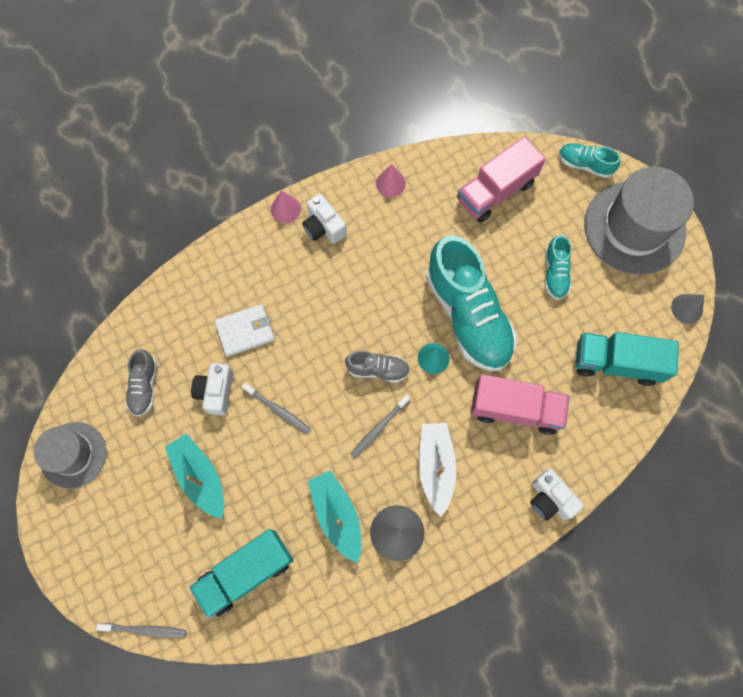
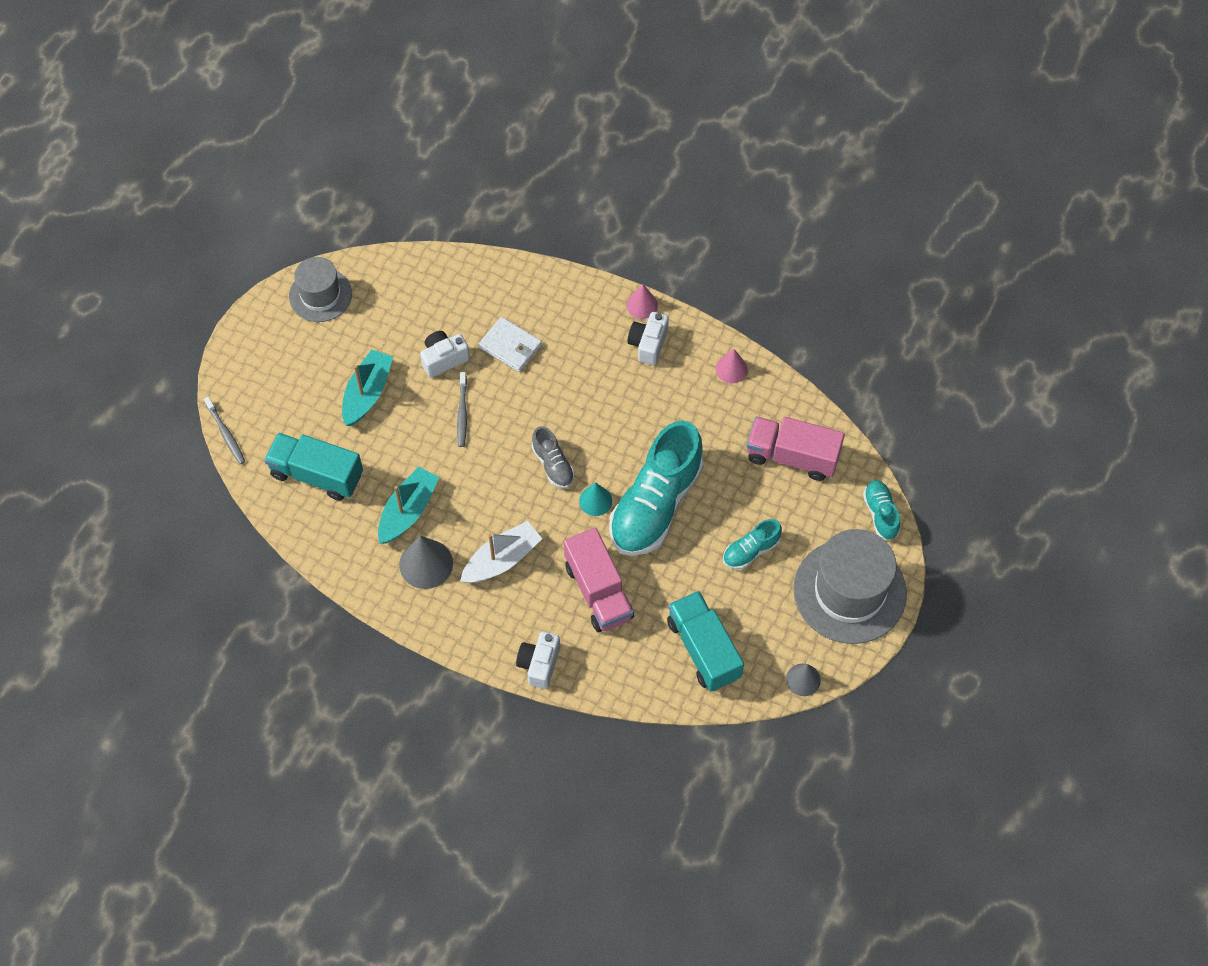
camera: 55 degrees right, 10 degrees down
(144, 386) = (410, 306): grey shoe -> none
(378, 428) = (502, 497): grey toothbrush -> none

